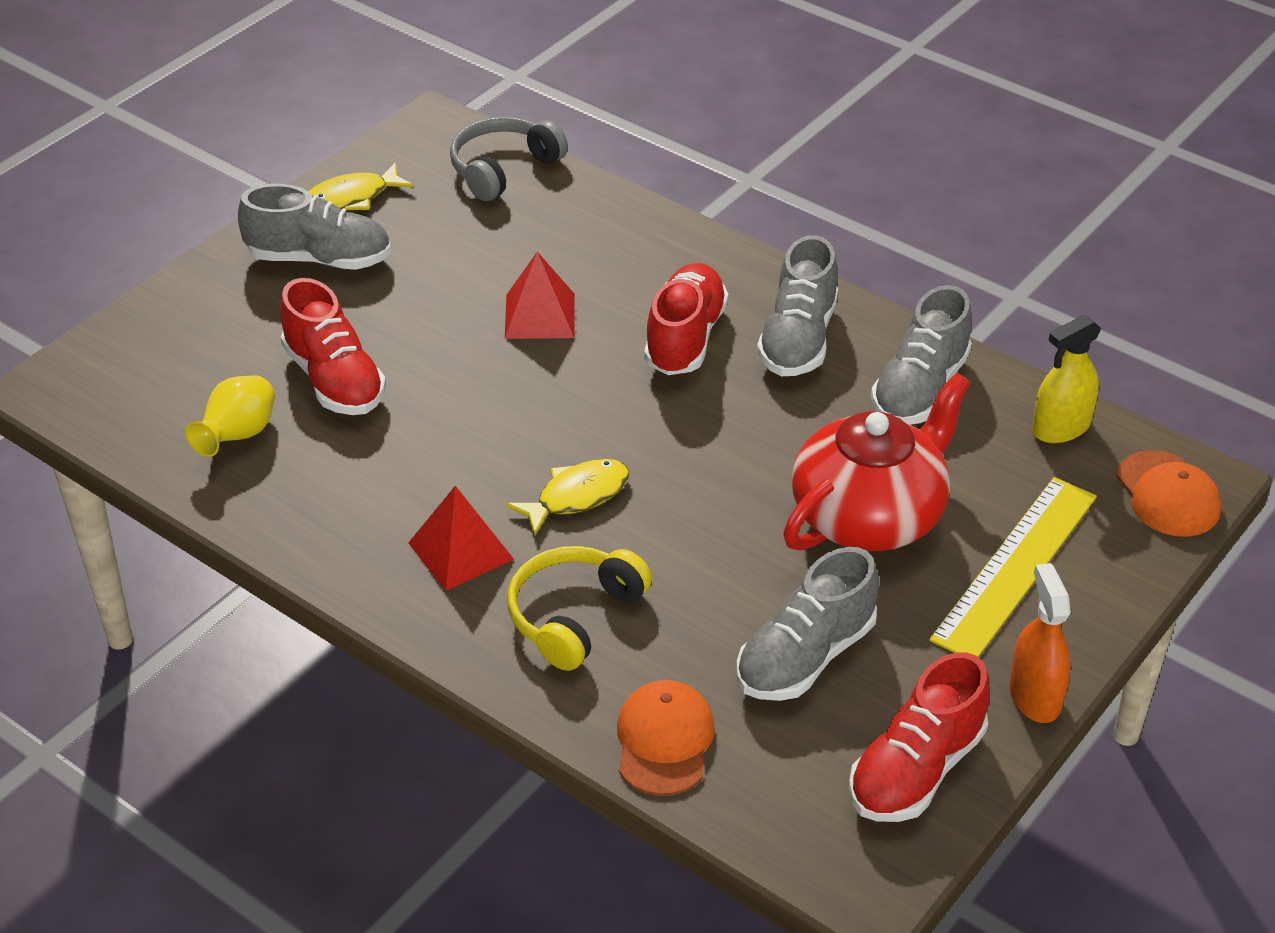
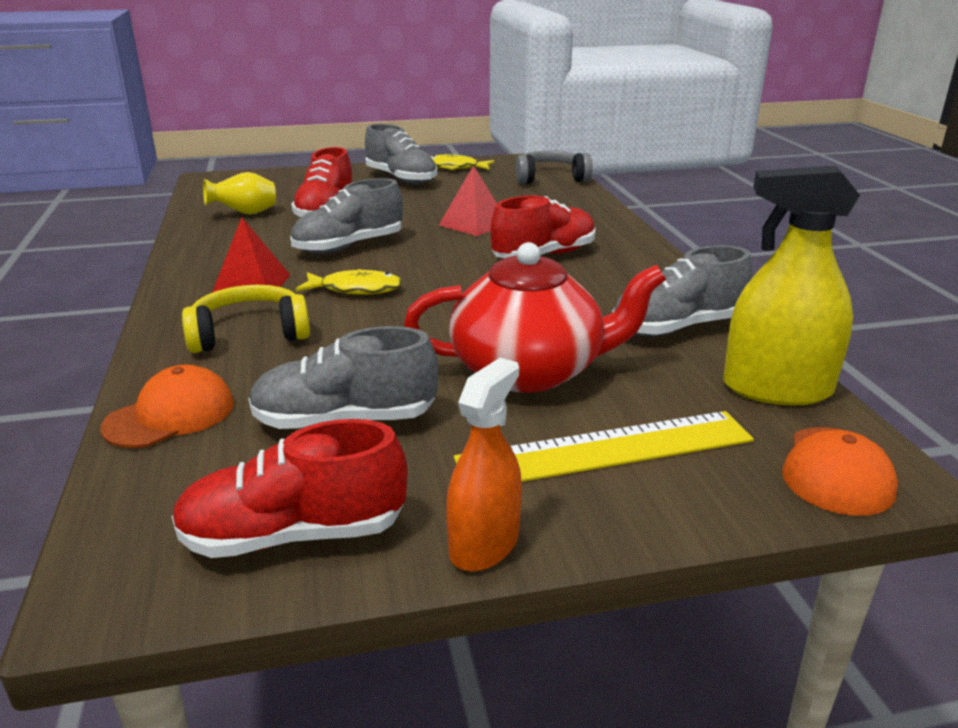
camera: 40 degrees right, 15 degrees down
(798, 339) = (620, 278): grey shoe -> grey shoe (349, 246)
(1061, 428) = (777, 389): yellow spray bottle -> yellow spray bottle, size x1.52

